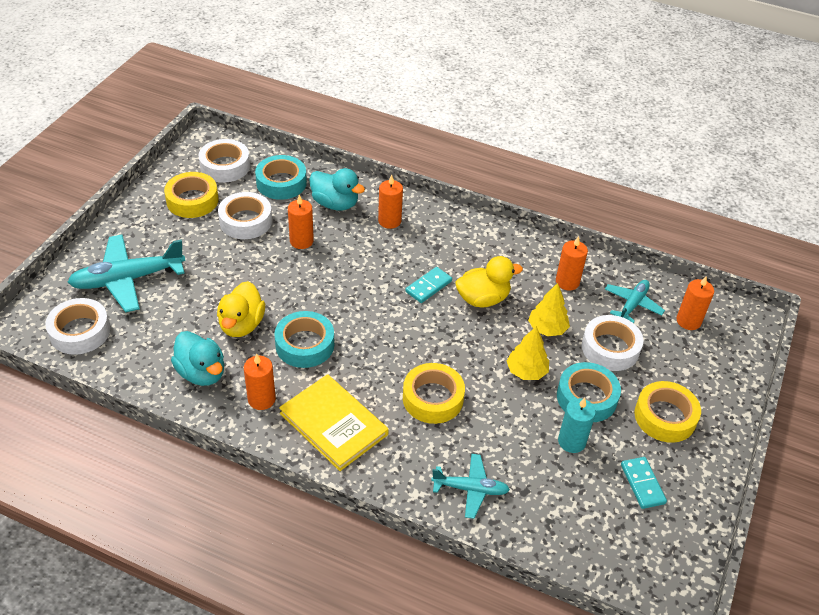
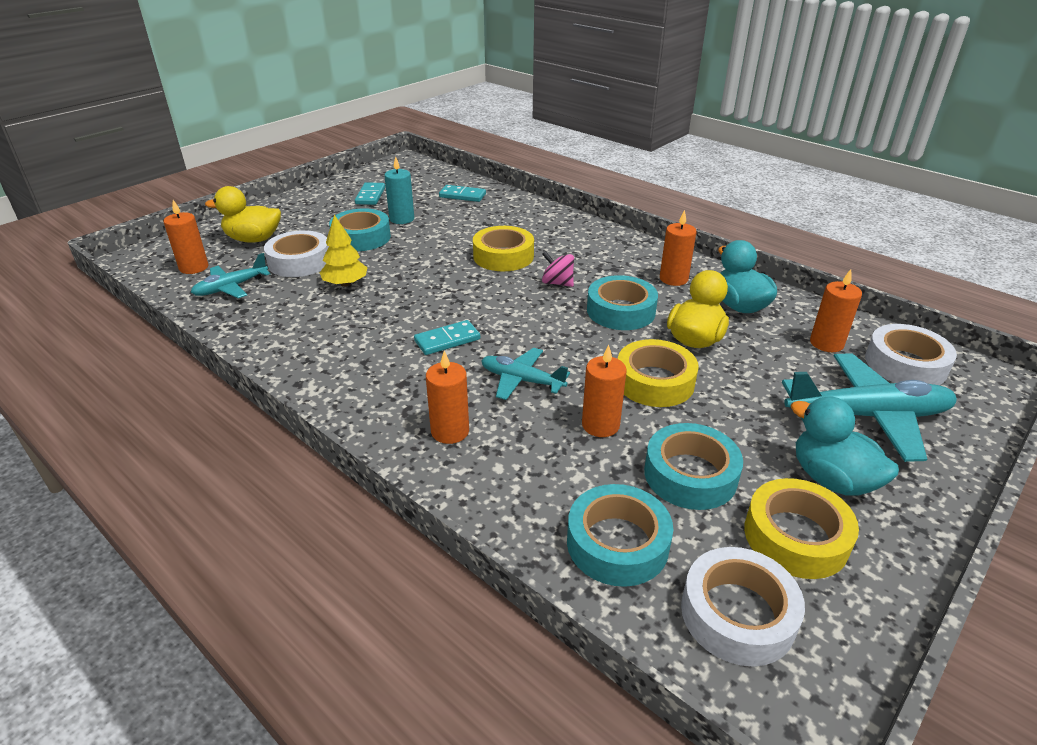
camera: 160 degrees left, 10 degrees down
(245, 221) = (690, 475): white tape -> turquoise tape
(333, 424) = (605, 255): yellow book -> none
(335, 204) = (526, 478): turquoise duck -> turquoise duck (832, 479)
(368, 369) = (557, 283): none -> pink spinning top
(471, 489) = (504, 210): turquoise plane -> turquoise plane (521, 380)
(483, 299) = (391, 318): yellow duck -> yellow duck (253, 239)
(526, 371) = (399, 259): yellow tree -> none
(537, 513) = (462, 195): none -> turquoise domino
(567, 282) = (276, 317): orange candle -> orange candle (826, 343)
(665, 417) = (308, 219): yellow tape -> yellow tape (654, 381)

